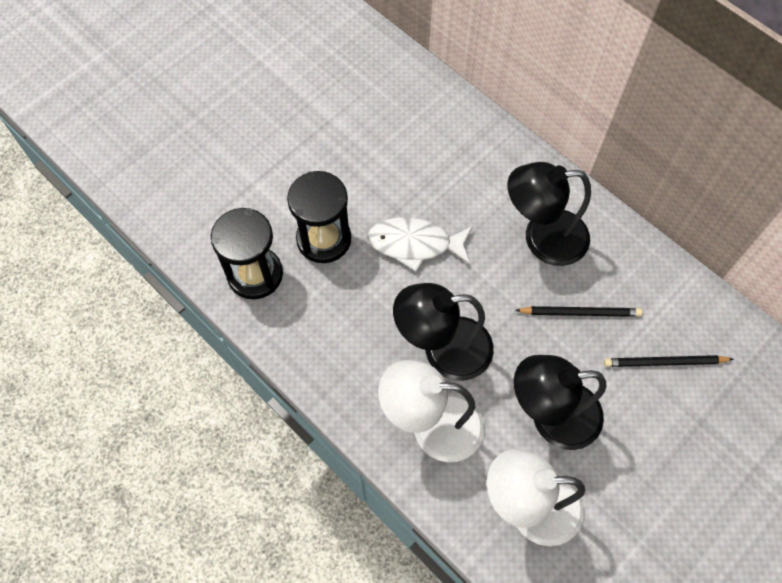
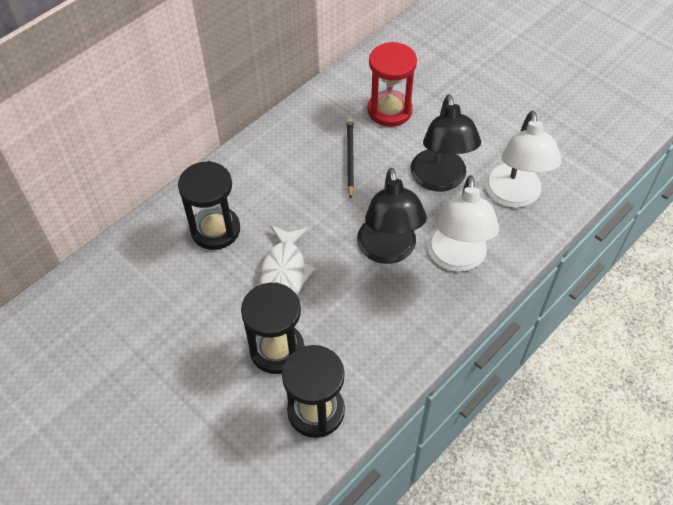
camera: 90 degrees left, 10 degrees down
(470, 177) = (215, 230): none -> black hourglass
(542, 238) = (281, 179): black lamp -> none
(665, 362) = (389, 110): black pencil -> red hourglass

